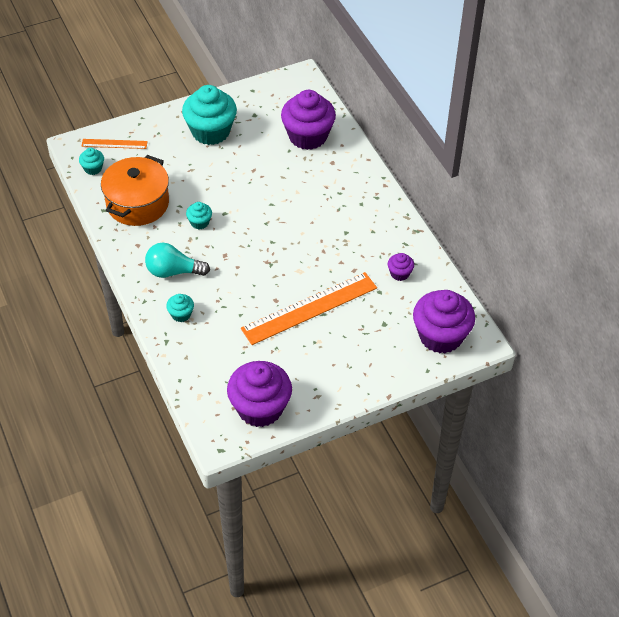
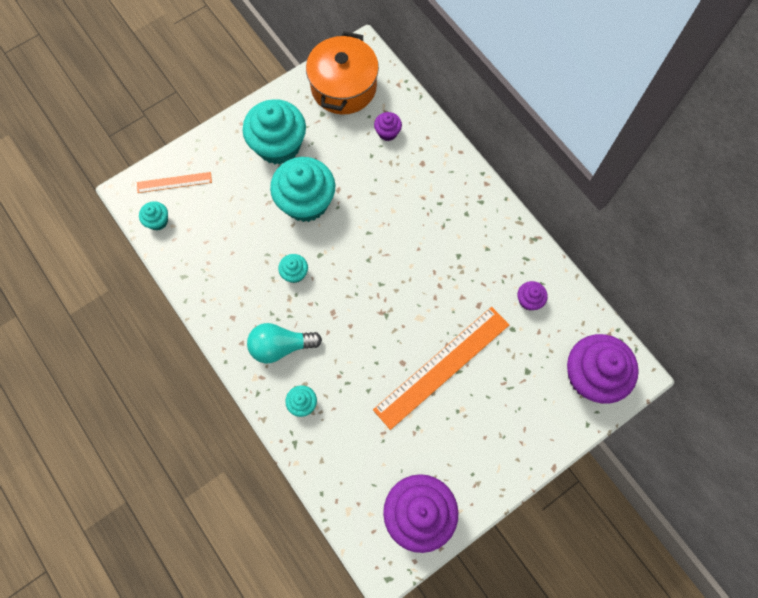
camera: 10 degrees left, 20 degrees up
(137, 203) = (219, 260): orange pot -> orange pot (343, 87)
(223, 174) = (306, 202): none -> turquoise cupcake
(308, 136) = (387, 132): purple cupcake -> purple cupcake, size x0.45

